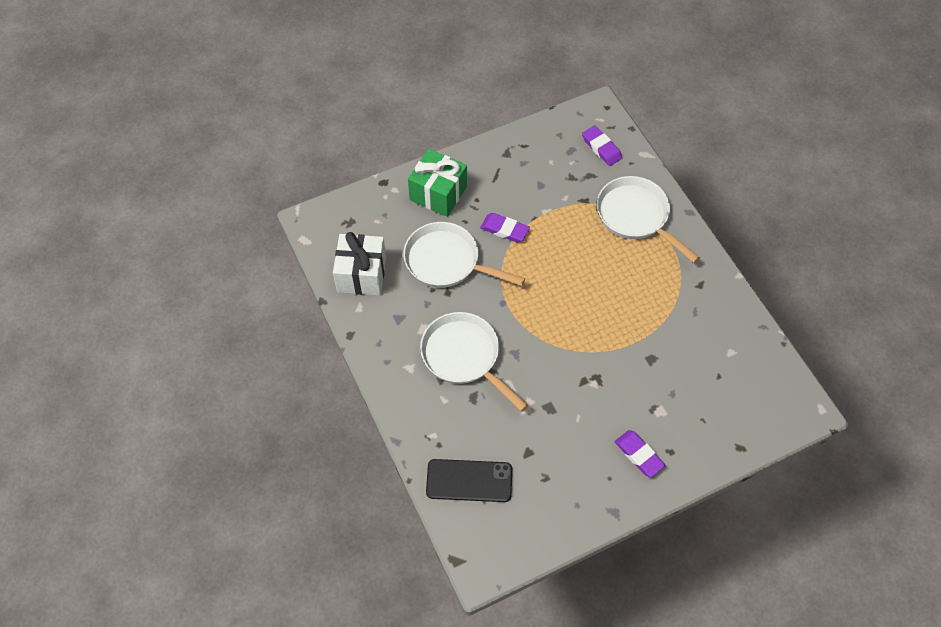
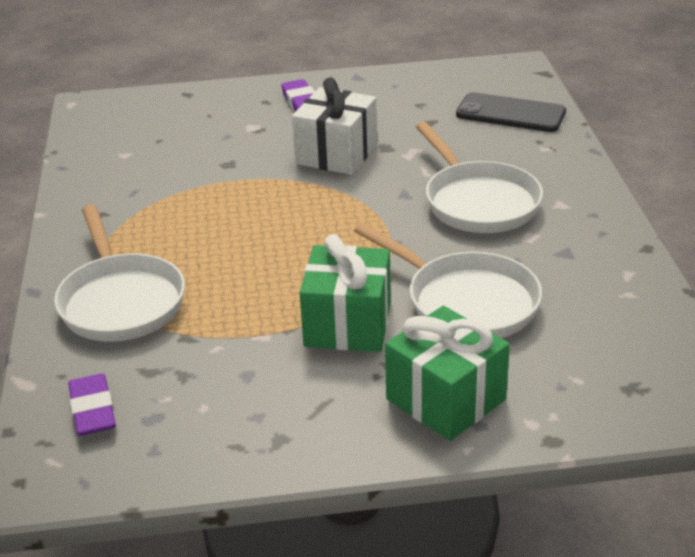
camera: 160 degrees left, 25 degrees down
(362, 274) = (618, 311): white gift -> white gift (336, 154)
(504, 229) = (348, 324): purple eraser -> green gift

